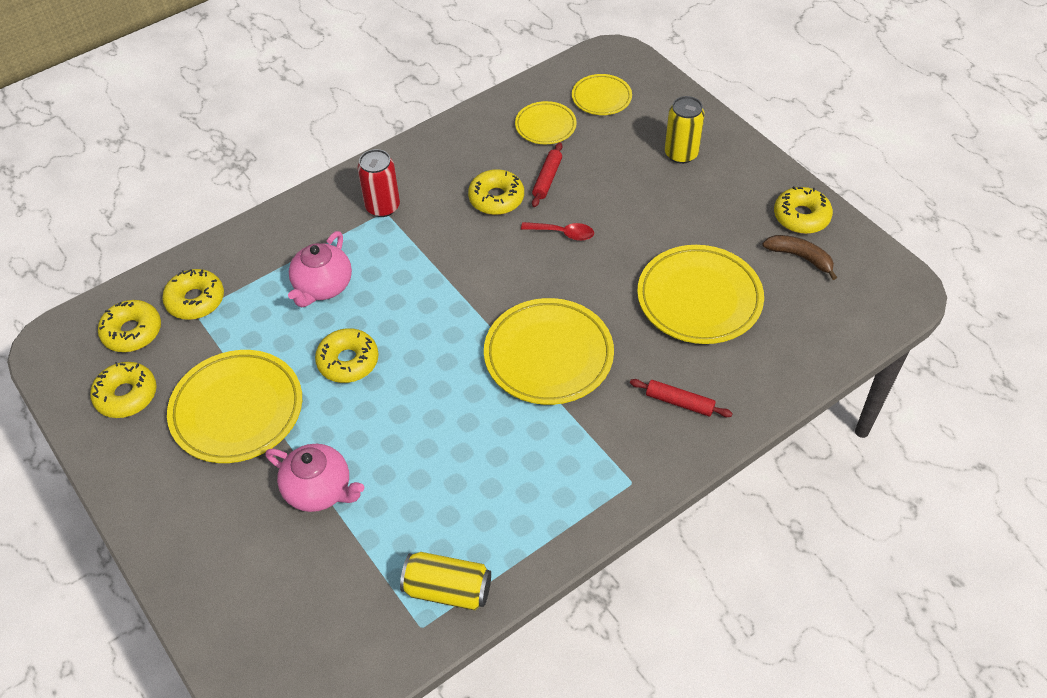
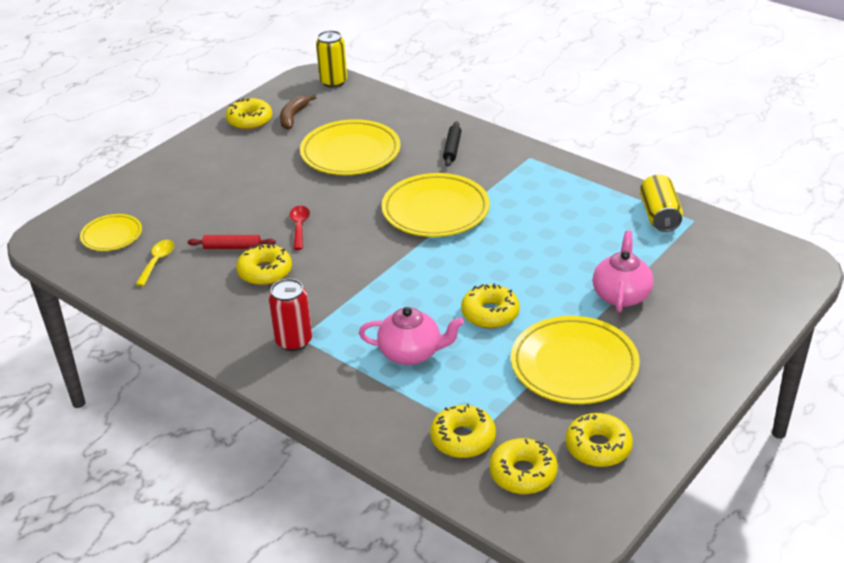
camera: 105 degrees left, 15 degrees down
(545, 126) = (157, 262): yellow plate -> yellow spoon
(679, 402) = (452, 148): red rolling pin -> black rolling pin
(681, 154) = (186, 182): yellow can -> yellow can (333, 82)

